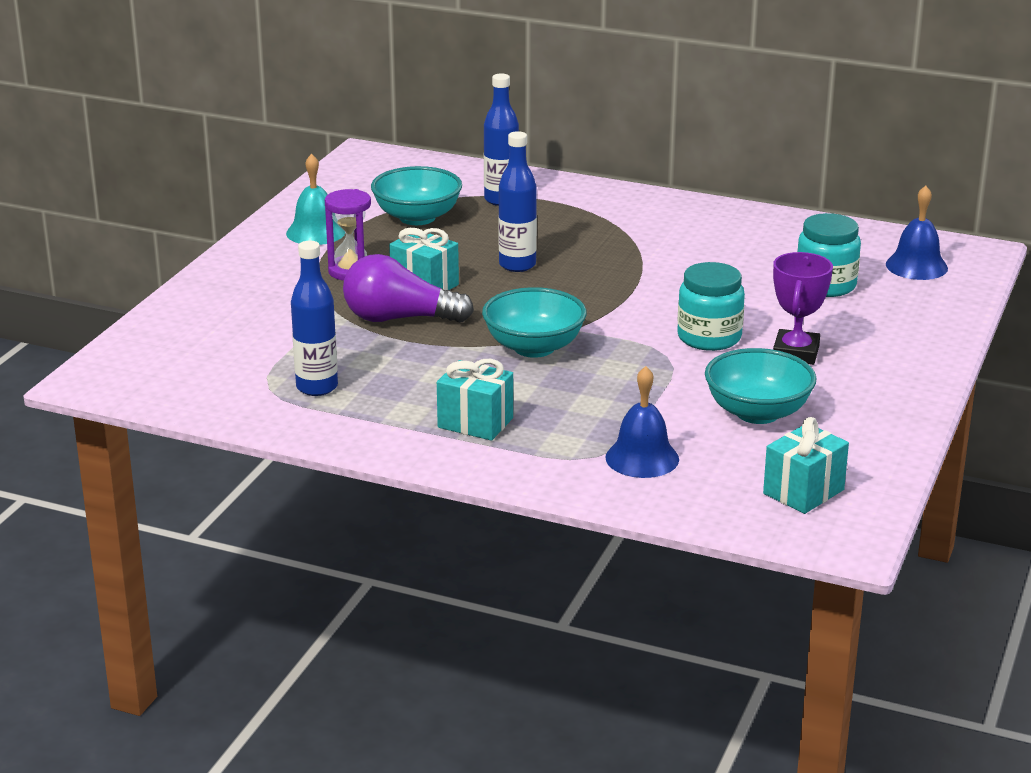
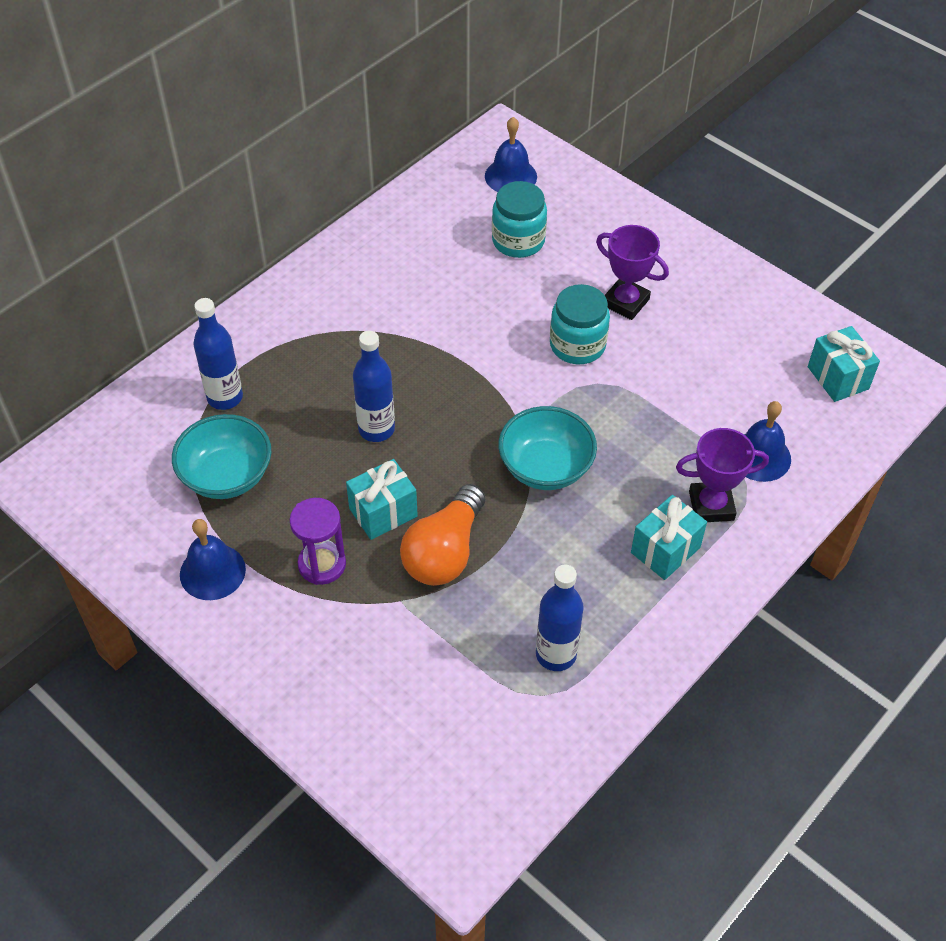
camera: 70 degrees left, 25 degrees up
(315, 232) = (212, 571): turquoise bell -> blue bell
(399, 319) = (444, 552): purple light bulb -> orange light bulb
(551, 439) = (711, 505): none -> purple trophy
(757, 413) = (712, 360): turquoise bowl -> none

